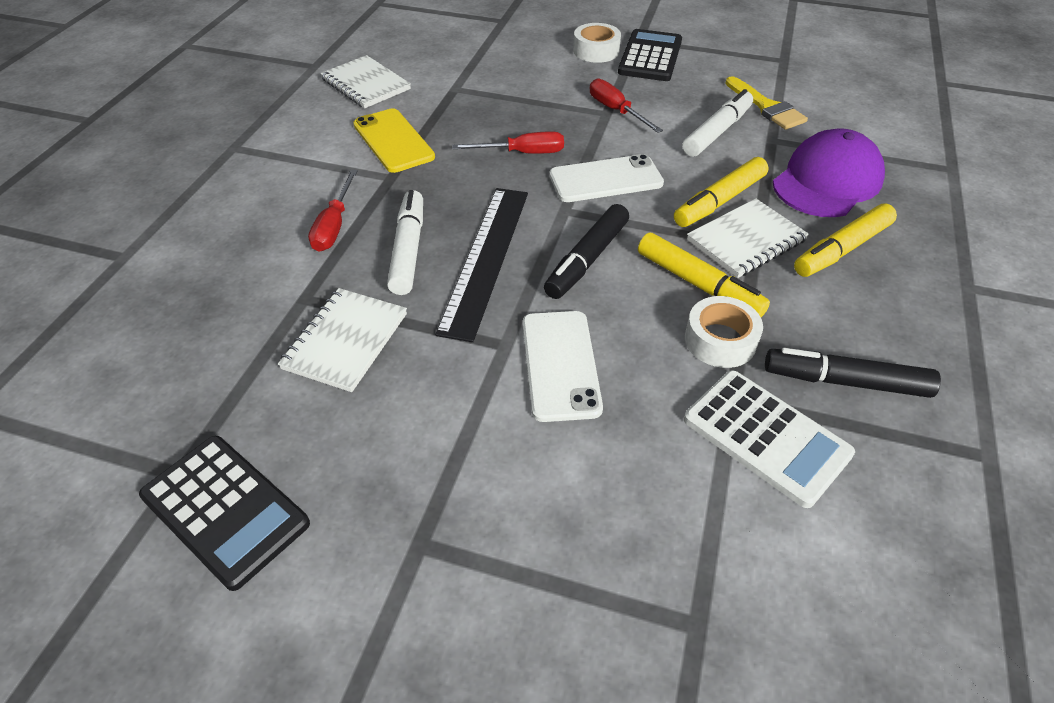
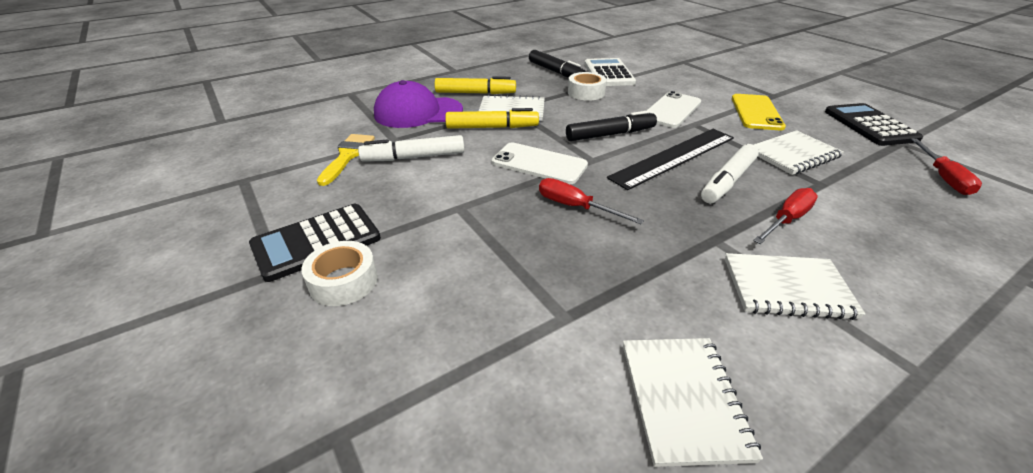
camera: 140 degrees left, 10 degrees down
(322, 163) = (787, 288): none -> white notebook
(393, 141) = (691, 277): yellow phone -> yellow phone (756, 112)
(616, 111) = (449, 205): red screwdriver -> red screwdriver (942, 177)
(698, 284) = (565, 108): yellow marker -> none

